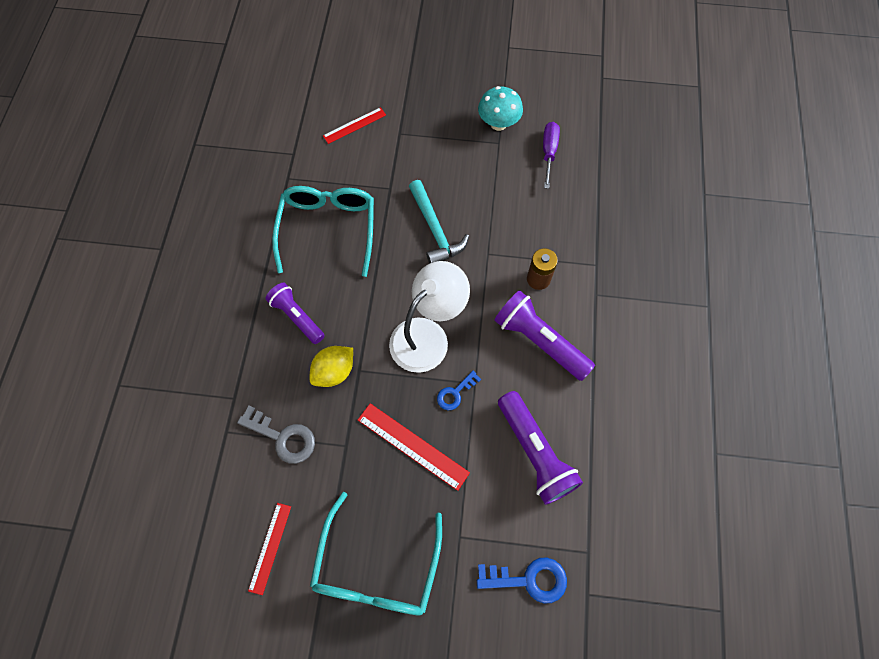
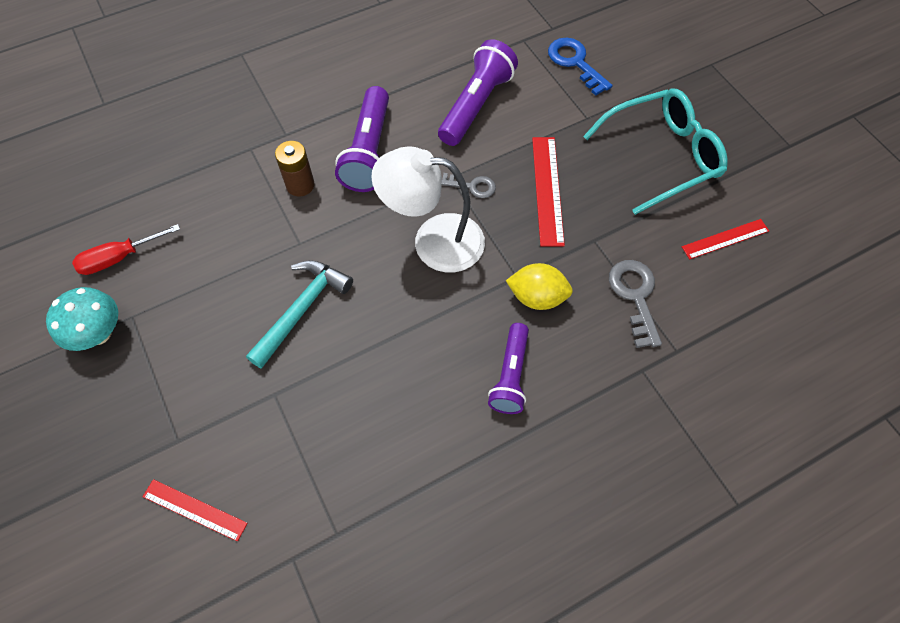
camera: 125 degrees left, 5 degrees down
(328, 229) = (379, 424): turquoise glasses -> none
(455, 393) = (472, 186): blue key -> grey key
(548, 153) = (119, 258): purple screwdriver -> red screwdriver

